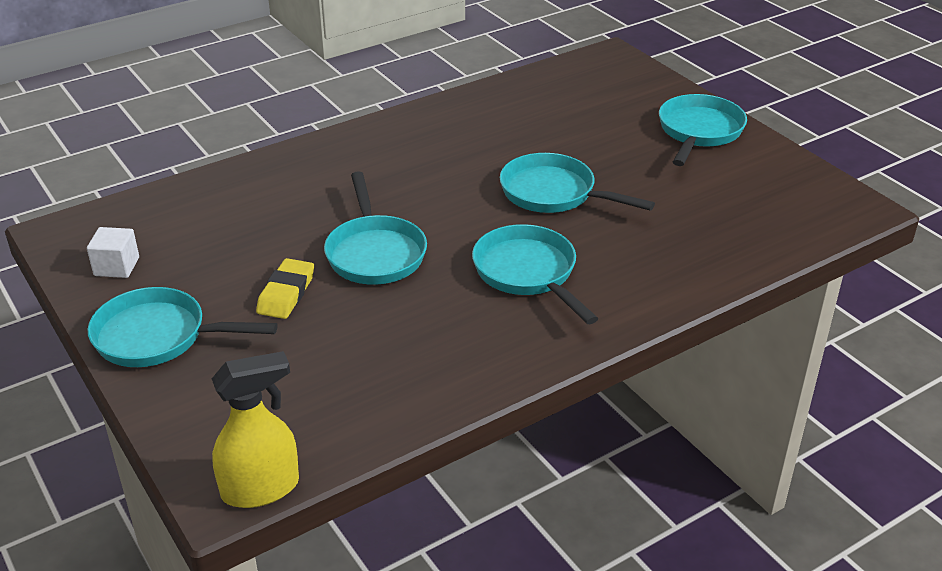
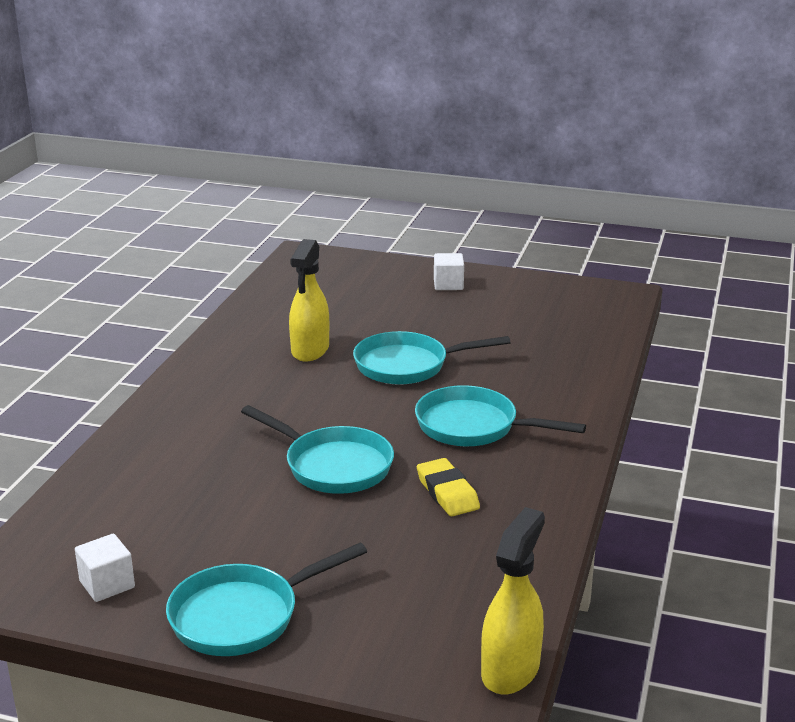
camera: 40 degrees left, 10 degrees down
(286, 293) = (305, 528): yellow eraser -> yellow eraser (447, 492)
(495, 146) = (310, 350): none -> yellow spray bottle
(699, 132) = (448, 284): turquoise pan -> white cube

